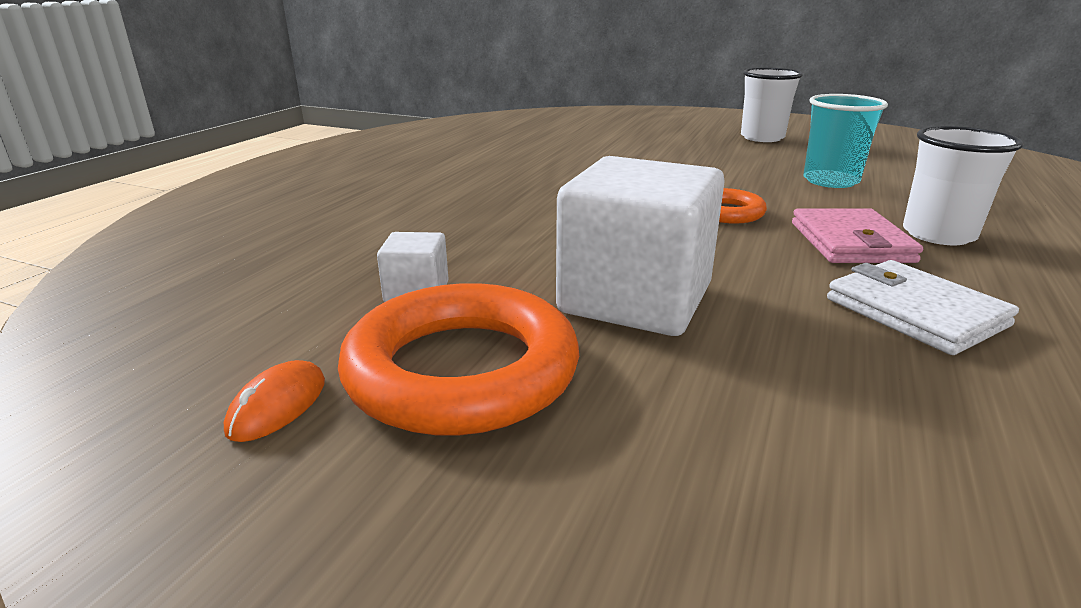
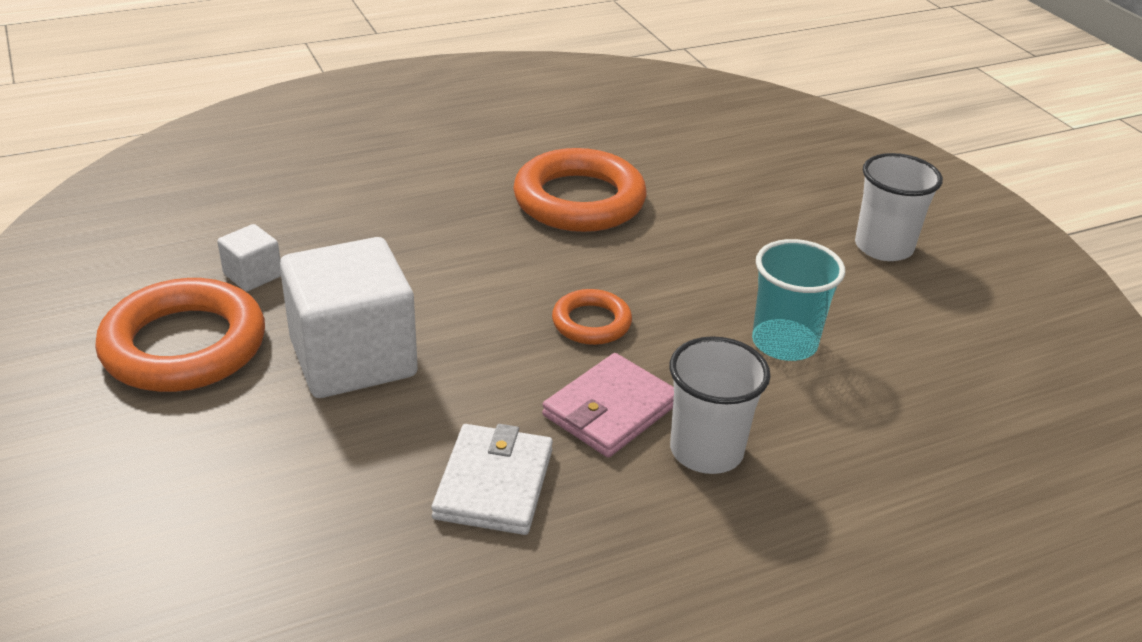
camera: 40 degrees right, 10 degrees up
(277, 405) = (88, 313): orange mouse -> none
(570, 170) = (579, 200): none -> orange ring

